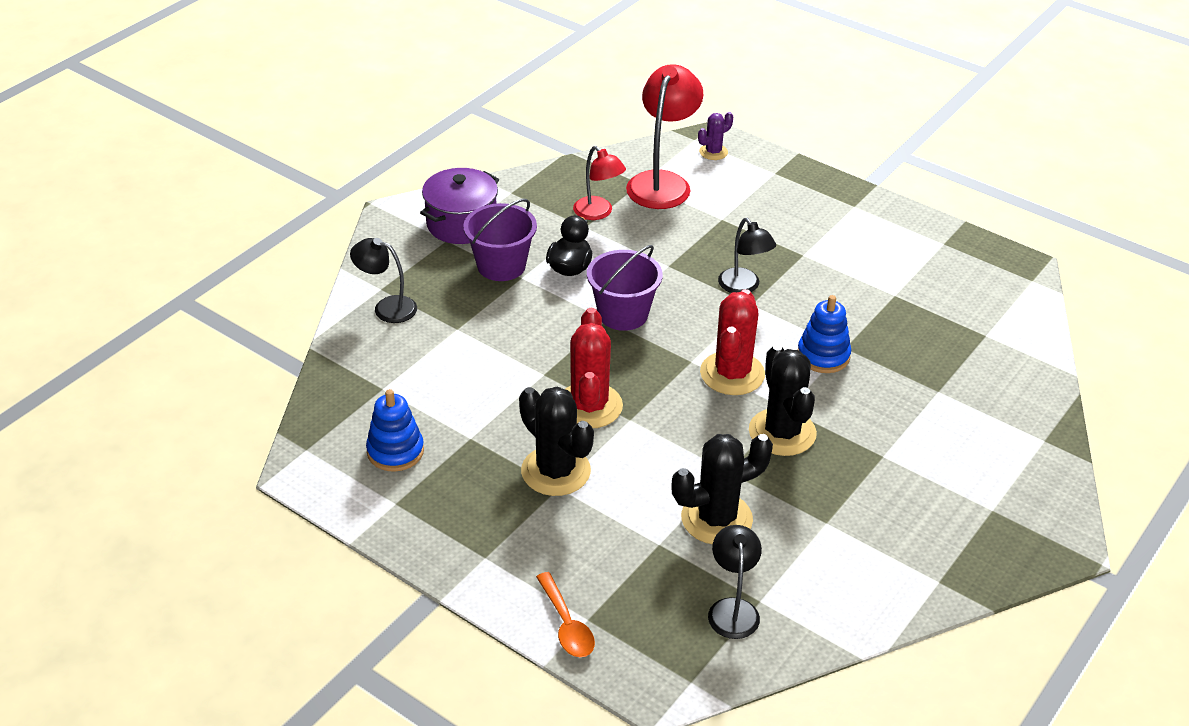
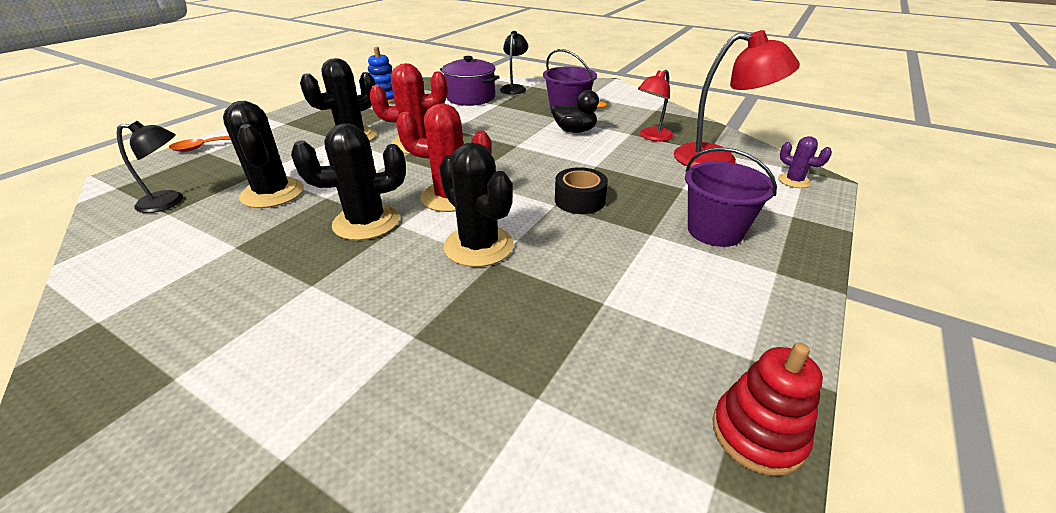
camera: 85 degrees right, 5 degrees down
(461, 224) = (608, 99): purple pot -> purple pot (471, 98)
(623, 314) = (524, 150): purple bucket -> purple bucket (715, 231)
(743, 287) = (579, 200): black lamp -> black tape
(823, 356) = (479, 246): blue stacking toy -> black cactus
(999, 257) = (757, 434): none -> red stacking toy

